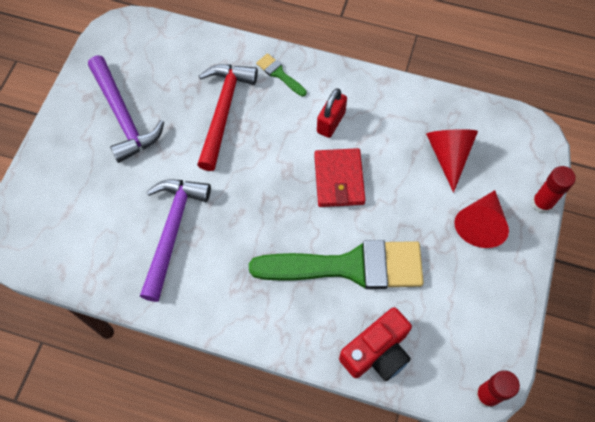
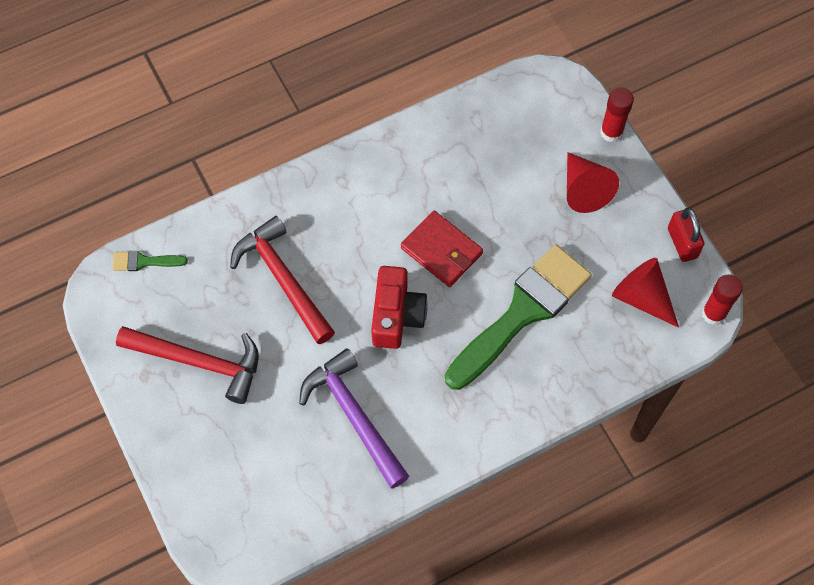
camera: 45 degrees left, 0 degrees up
(123, 116) = (199, 362): purple hammer -> red hammer
(279, 74) = (295, 205): green brush -> green brush (144, 261)
(331, 122) = (384, 209): red padlock -> red padlock (682, 243)
(377, 352) = (609, 357): red camera -> red camera (396, 315)
(448, 156) = (505, 155): red cone -> red cone (642, 297)

